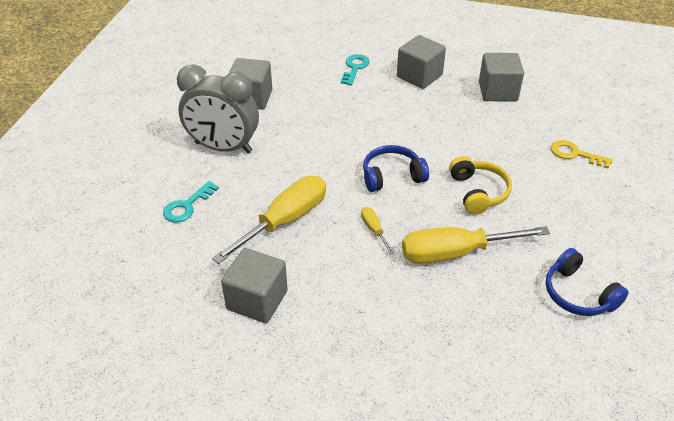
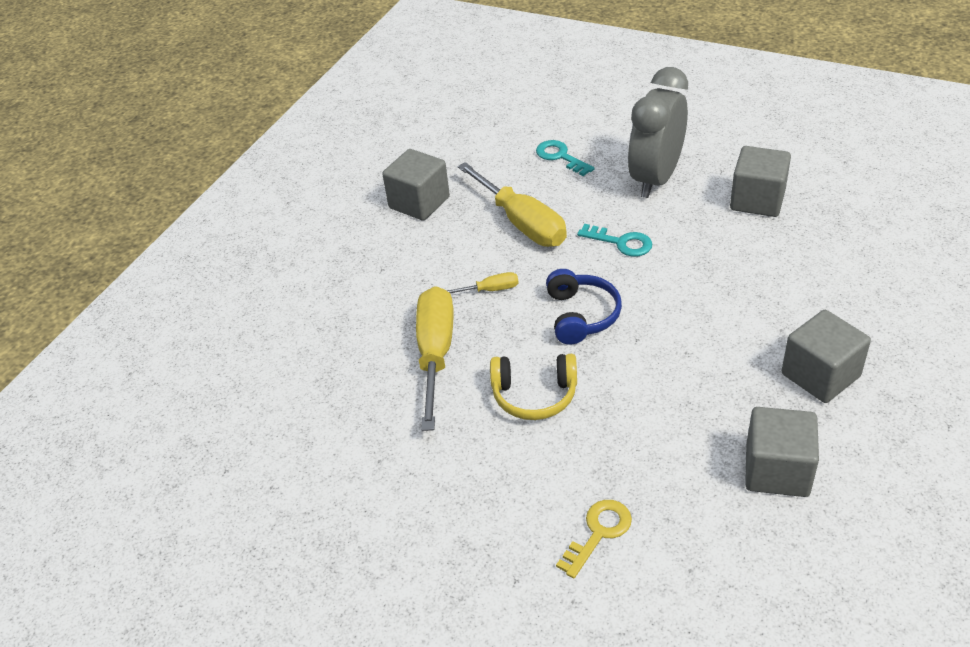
camera: 105 degrees right, 0 degrees up
(355, 68) = (839, 303): turquoise key -> turquoise key (621, 242)
(578, 294) = (338, 454): blue headphones -> none

